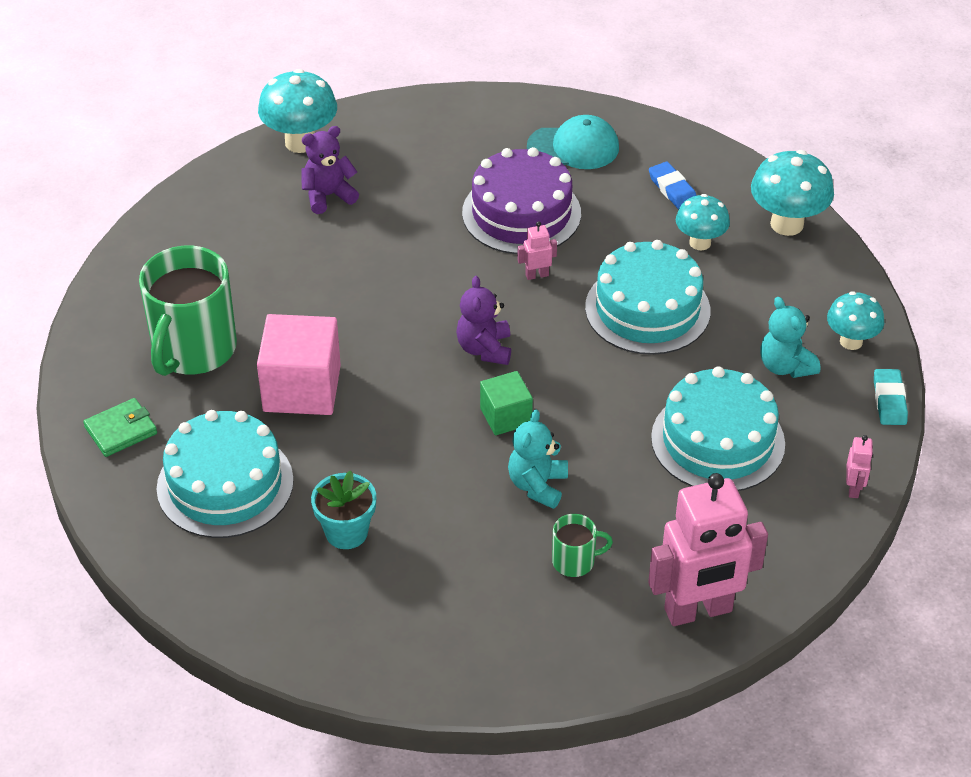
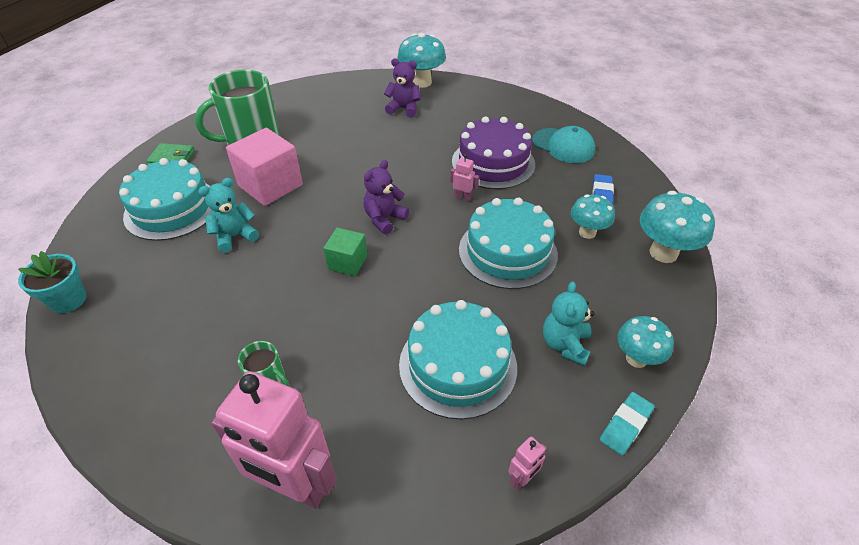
camera: 40 degrees right, 0 degrees up
(346, 532) = (183, 271): turquoise flower pot -> turquoise flower pot (68, 300)
(537, 485) = (311, 315): turquoise teddy bear -> turquoise teddy bear (234, 236)

